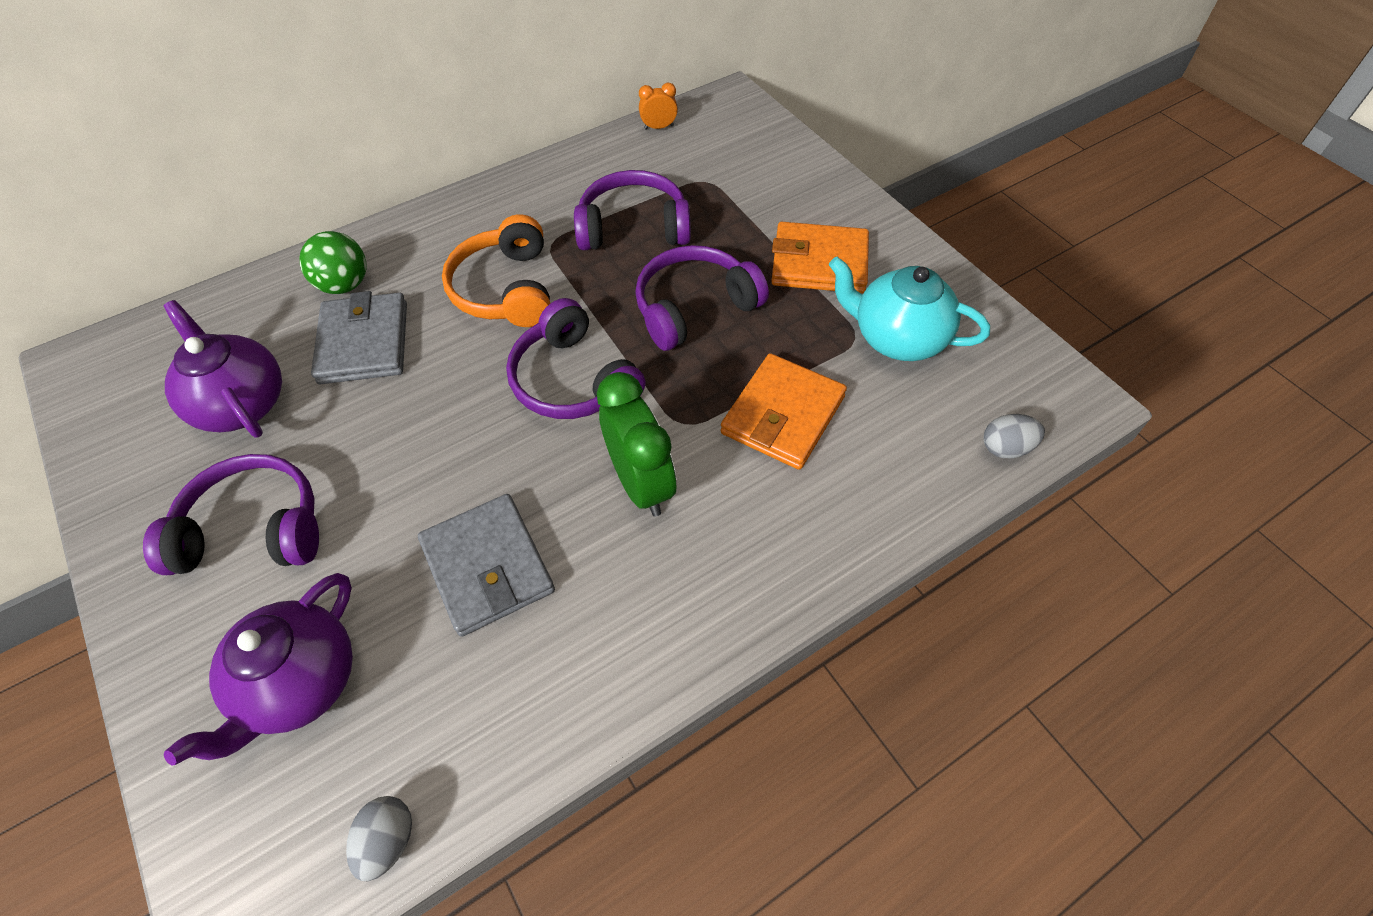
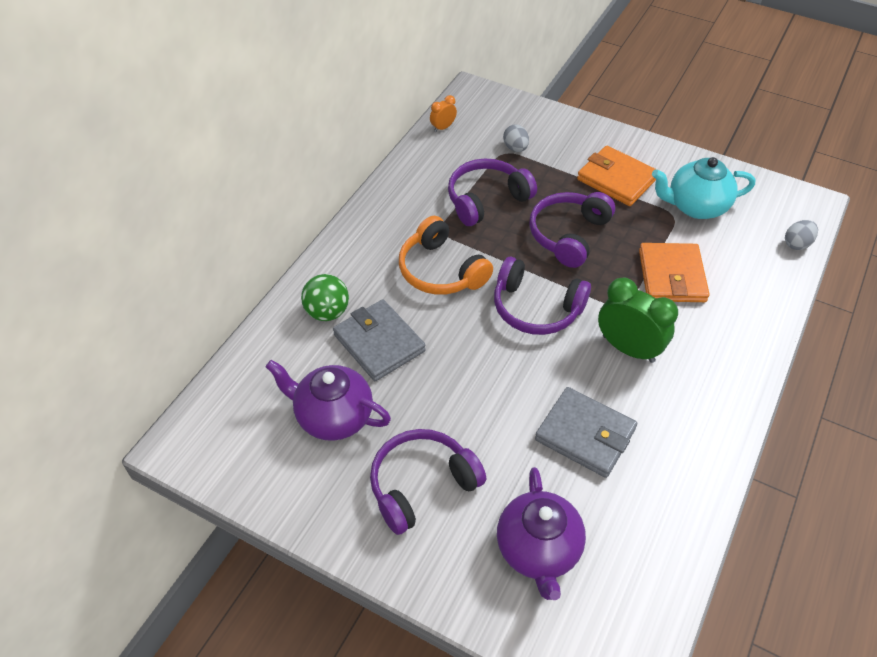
camera: 30 degrees left, 5 degrees down
(388, 840) = (664, 596): grey egg -> grey egg (515, 148)
(819, 263) = (617, 179): orange wallet -> orange wallet turned 60 degrees clockwise

